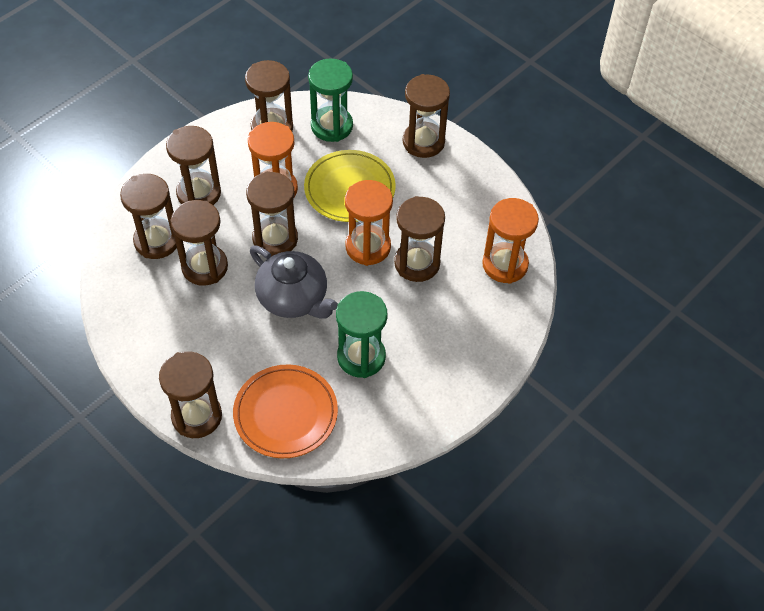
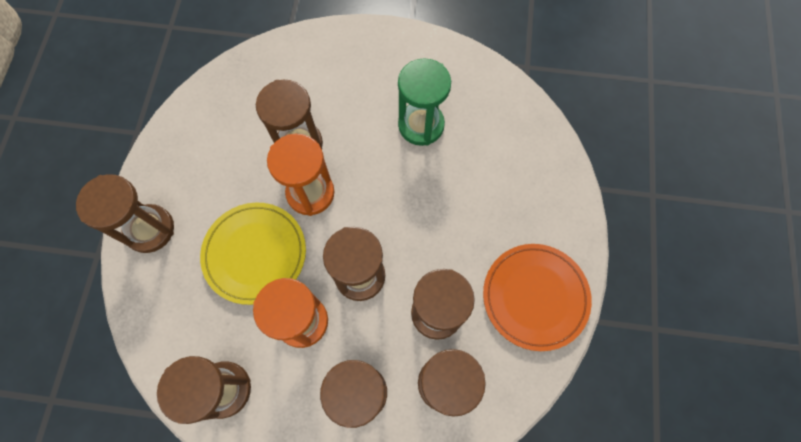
camera: 125 degrees left, 15 degrees up
(197, 416) = (570, 202): brown hourglass -> none
(285, 414) = (512, 142): orange plate -> orange plate (535, 297)
(294, 298) = (408, 213): grey teapot -> none
(332, 126) = (182, 330): green hourglass -> none
(505, 264) = (252, 82): orange hourglass -> none

